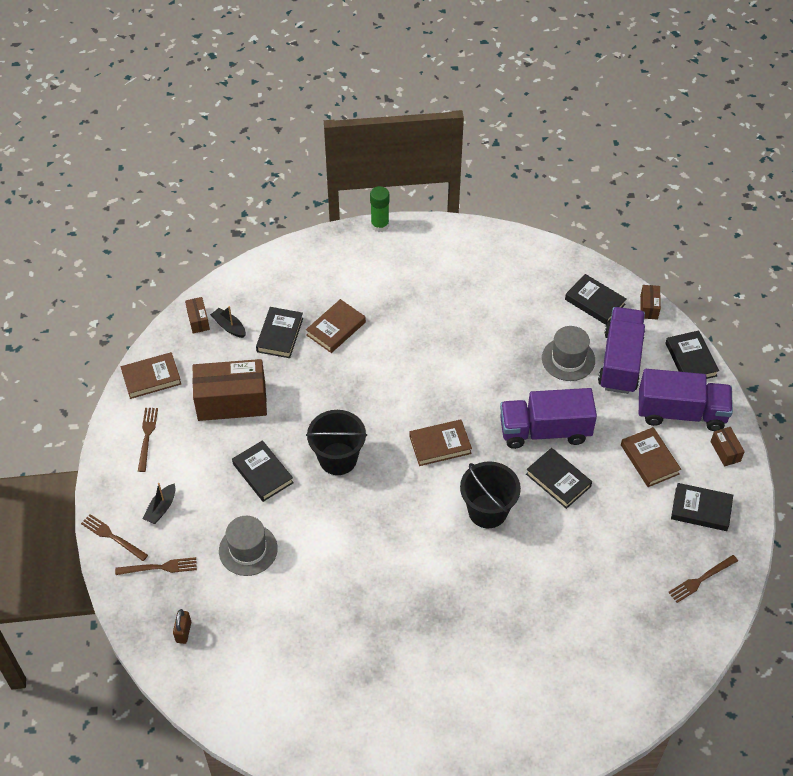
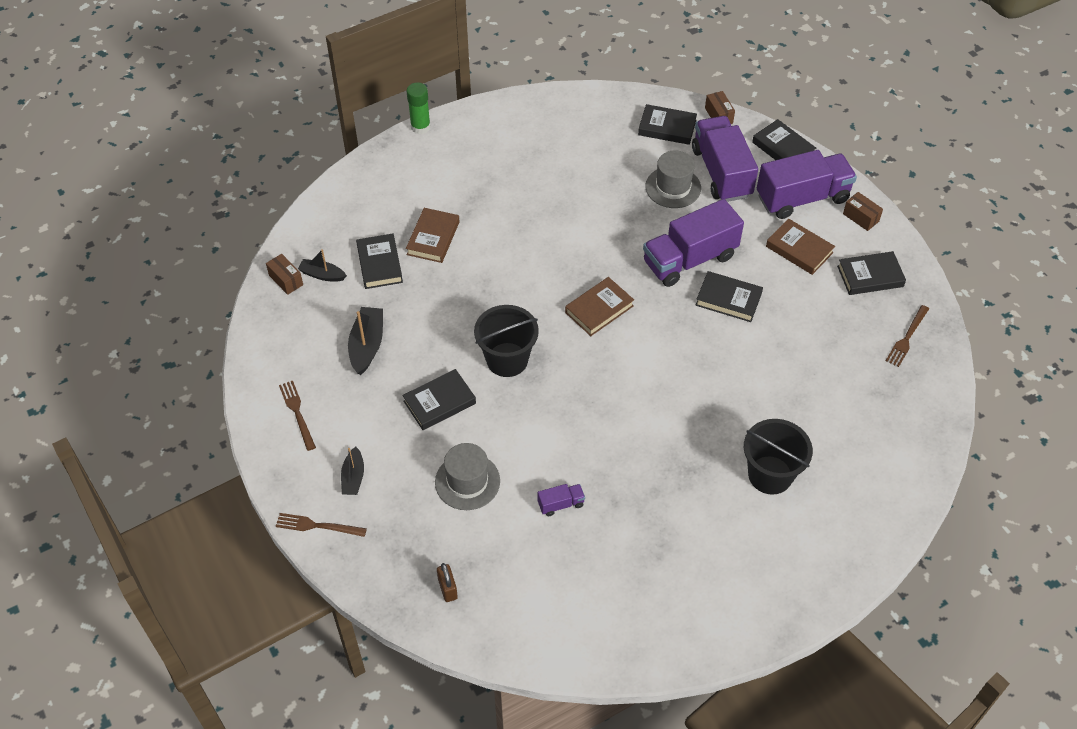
camera: 25 degrees left, 0 degrees up
(151, 378) = (268, 354): brown book -> none
(159, 567) = (385, 536): brown fork -> none
(231, 401) = (367, 345): brown box -> black boat
(263, 473) = (439, 402): black book -> black book turned 60 degrees counterclockwise
(312, 601) = (561, 504): none -> purple truck
(487, 511) = (680, 352): black bucket -> black bucket (770, 475)

